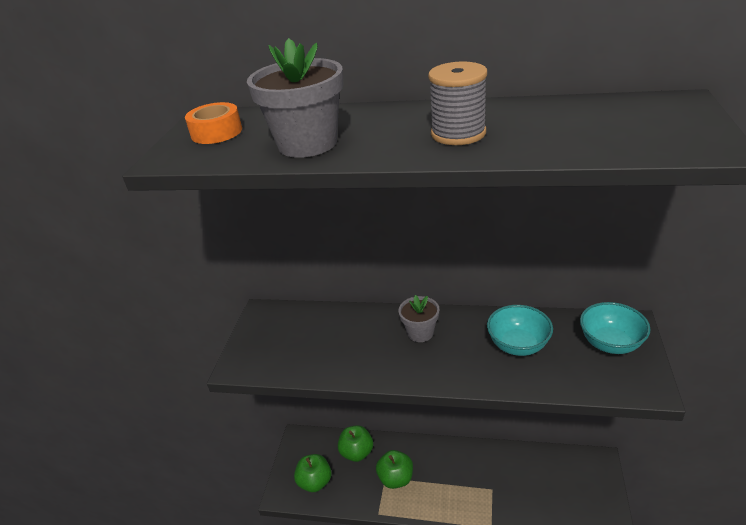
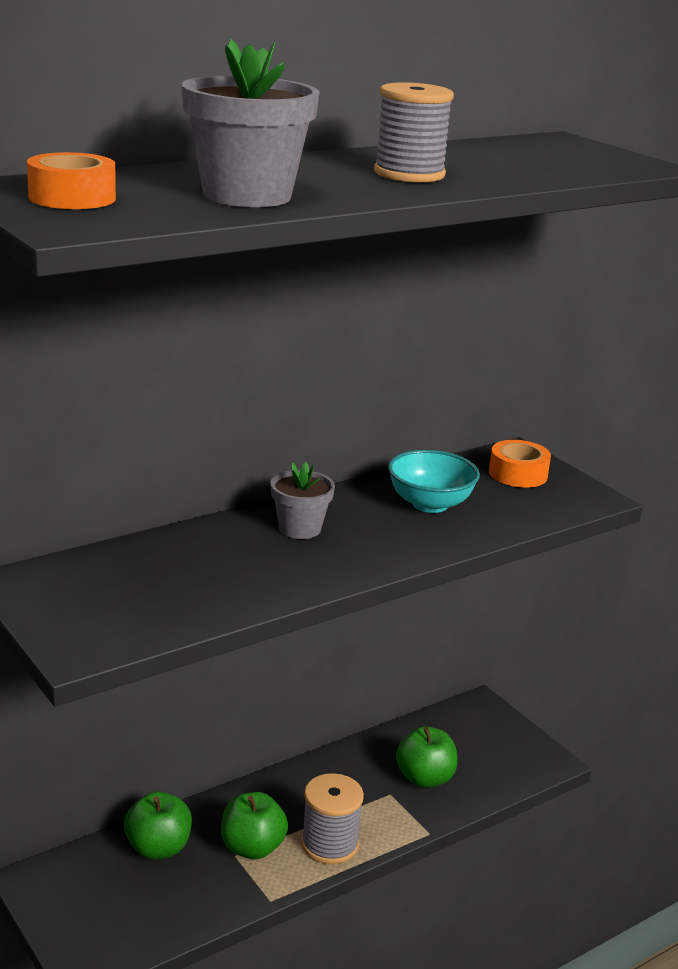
camera: 50 degrees left, 10 degrees down
(315, 482) = (129, 917): green apple -> green apple (425, 778)
(433, 500) = (329, 844): none -> grey spool
(610, 343) = (518, 474): turquoise bowl -> orange tape

